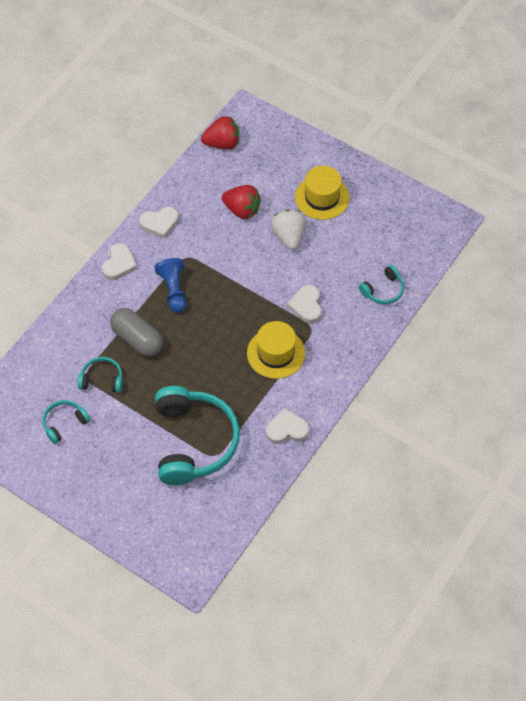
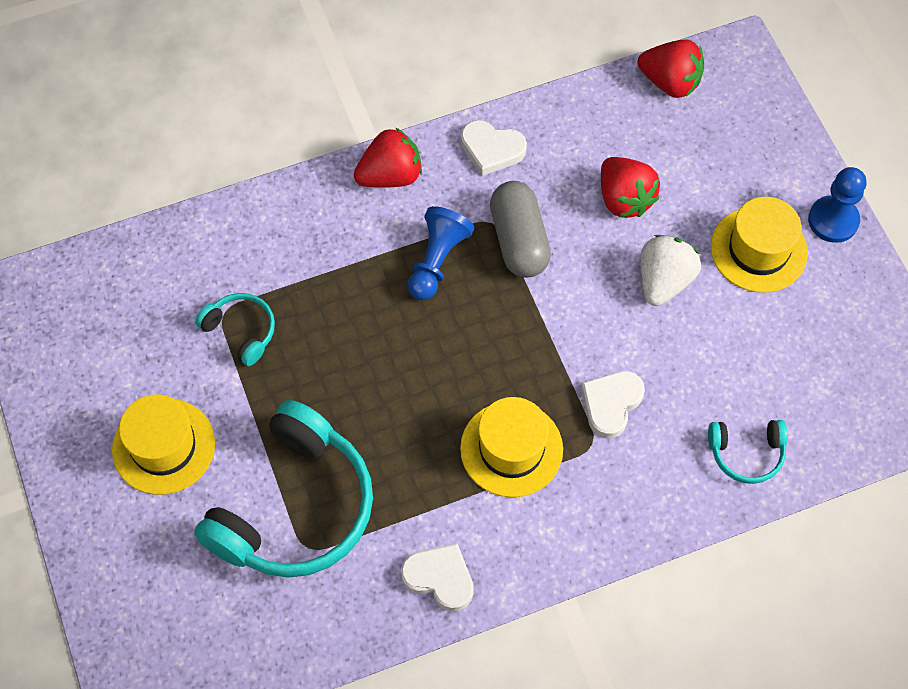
camera: 35 degrees right, 5 degrees up
(64, 423) = (144, 362): turquoise headphones -> none
(106, 454) = (163, 446): none -> yellow hat
(119, 264) = (390, 175): white heart -> red strawberry
(137, 339) = (332, 302): grey capsule -> grey capsule (519, 240)
(346, 165) = (833, 220): none -> blue pawn

